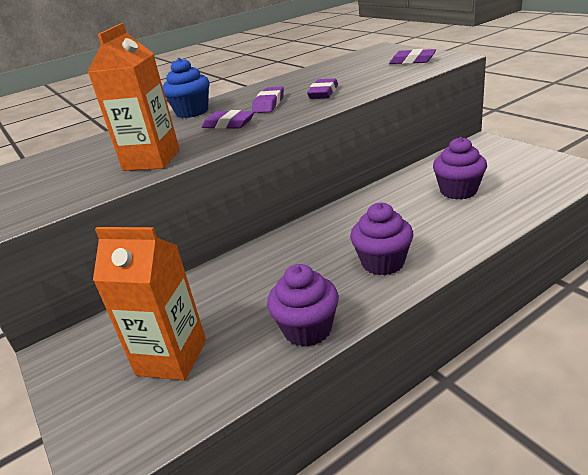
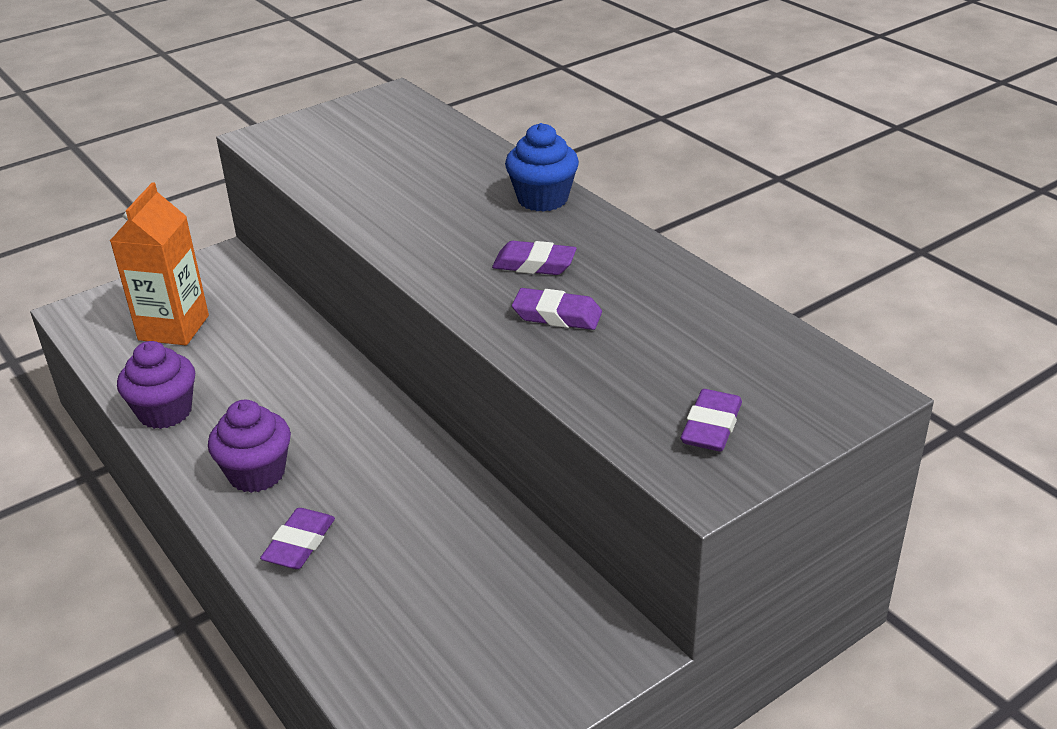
camera: 85 degrees right, 5 degrees up
(151, 160) = (369, 195): orange carton -> none
(229, 124) = (461, 236): purple eraser -> purple eraser (299, 544)
(458, 191) = (419, 574): purple cupcake -> none

